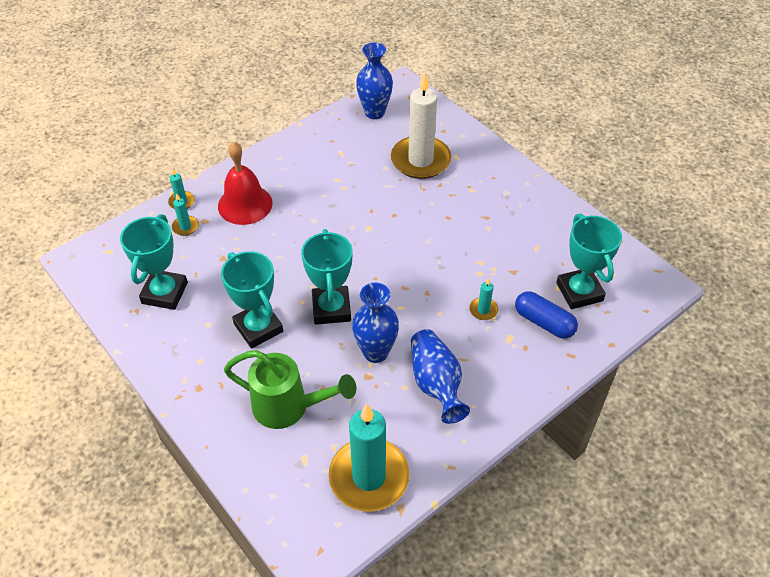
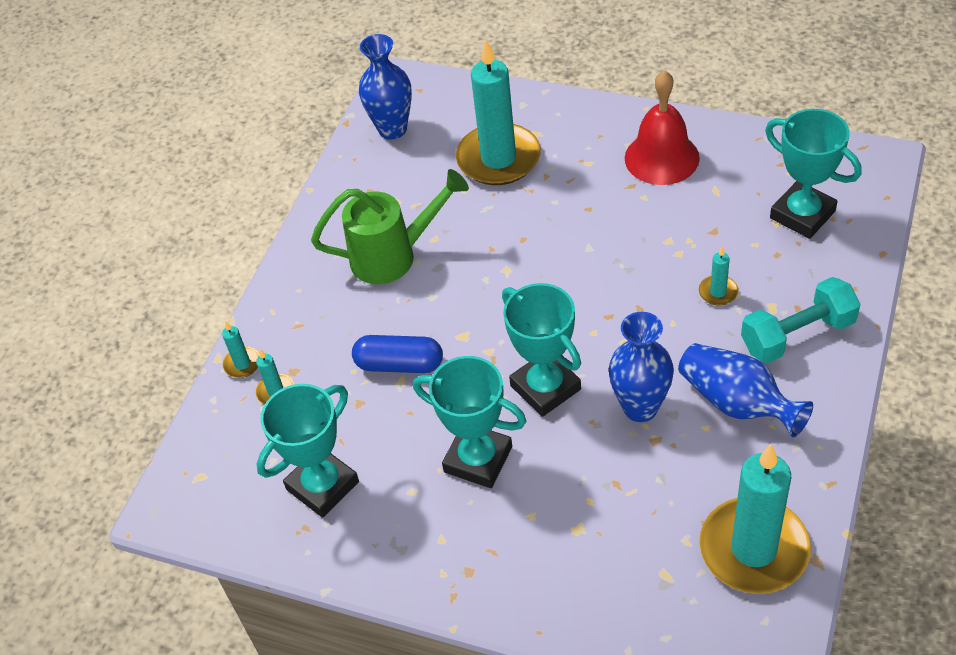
camera: 25 degrees left, 0 degrees up
(164, 293) = (322, 486): turquoise trophy -> turquoise trophy turned 60 degrees clockwise
(245, 204) = (328, 323): red bell -> red bell (661, 158)
(288, 407) = (596, 528): green watering can -> green watering can (393, 256)
(420, 160) = (498, 158): white candle -> turquoise candle
(510, 364) = (797, 335): none -> turquoise dumbbell
(544, 322) = (794, 269): blue capsule -> blue capsule (399, 364)

